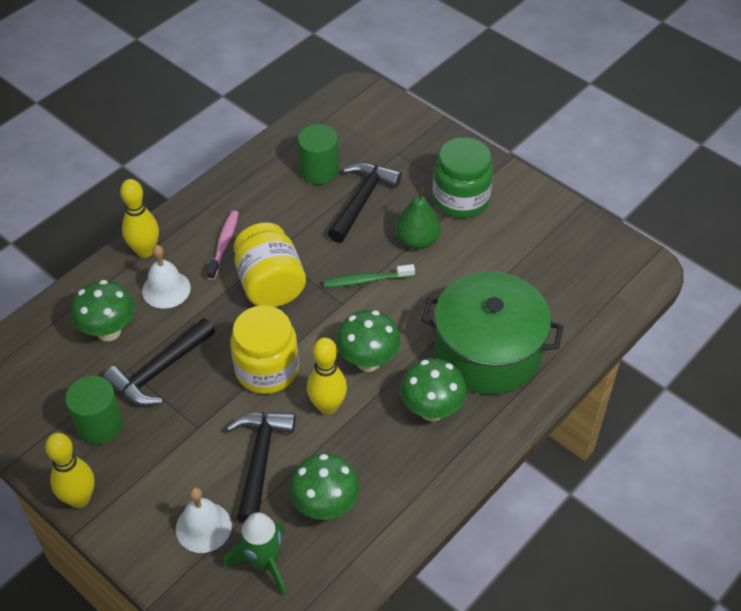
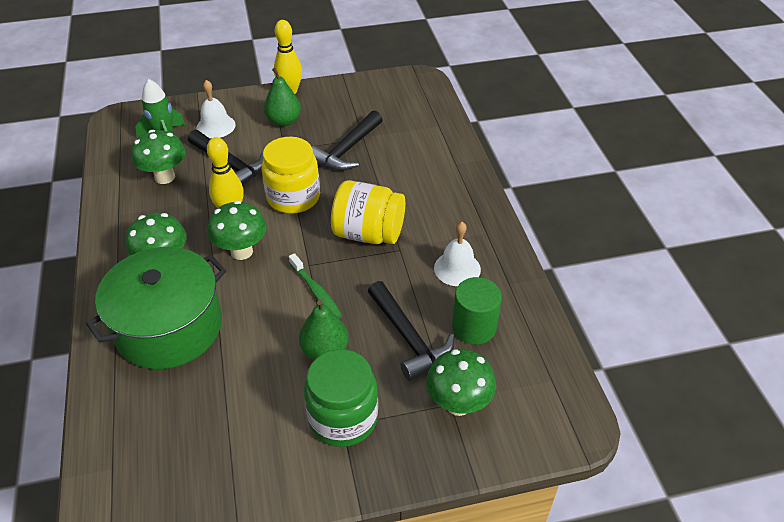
camera: 125 degrees right, 5 degrees down
(99, 425) = (332, 113): green cylinder -> none
(109, 331) = (404, 141): green mushroom -> green mushroom (458, 404)
(145, 251) = (466, 183): yellow bowling pin -> none
(146, 463) = (284, 121): none -> green pear
(159, 371) = (347, 150): black hammer -> black hammer turned 135 degrees counterclockwise
(166, 289) = (417, 179): white bell -> white bell (457, 268)
(224, 244) = (435, 226): pink toothbrush -> none
(366, 280) = (316, 291): green toothbrush -> green toothbrush turned 120 degrees clockwise

